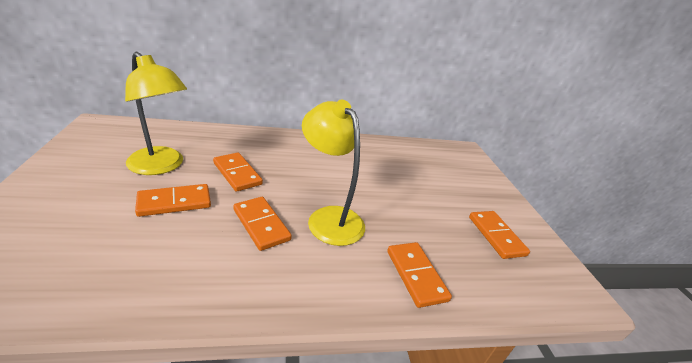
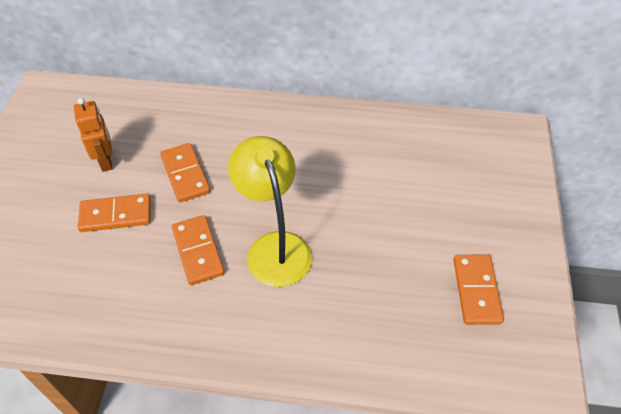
camera: 20 degrees right, 20 degrees up
(161, 166) = (106, 161): yellow lamp -> orange robot
(416, 275) = (346, 333): orange domino -> none

